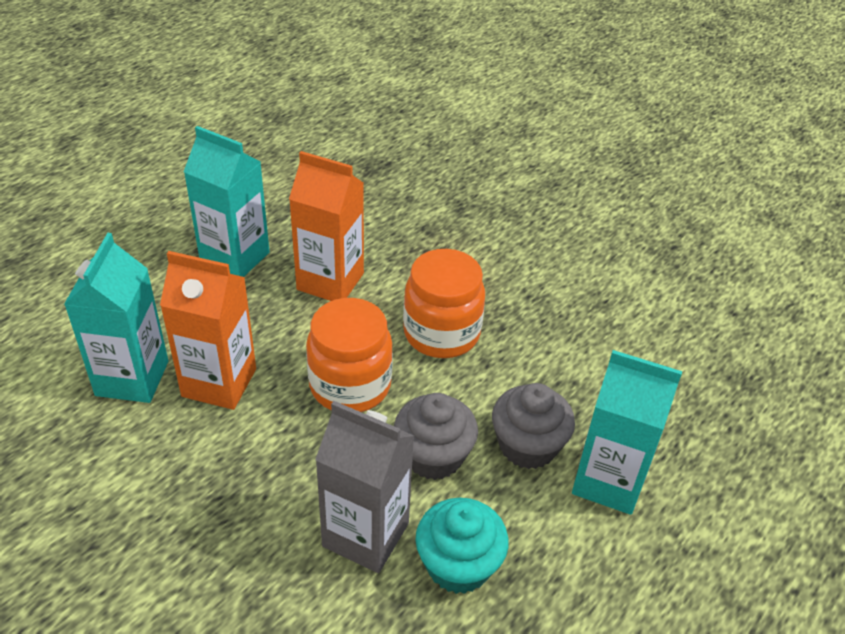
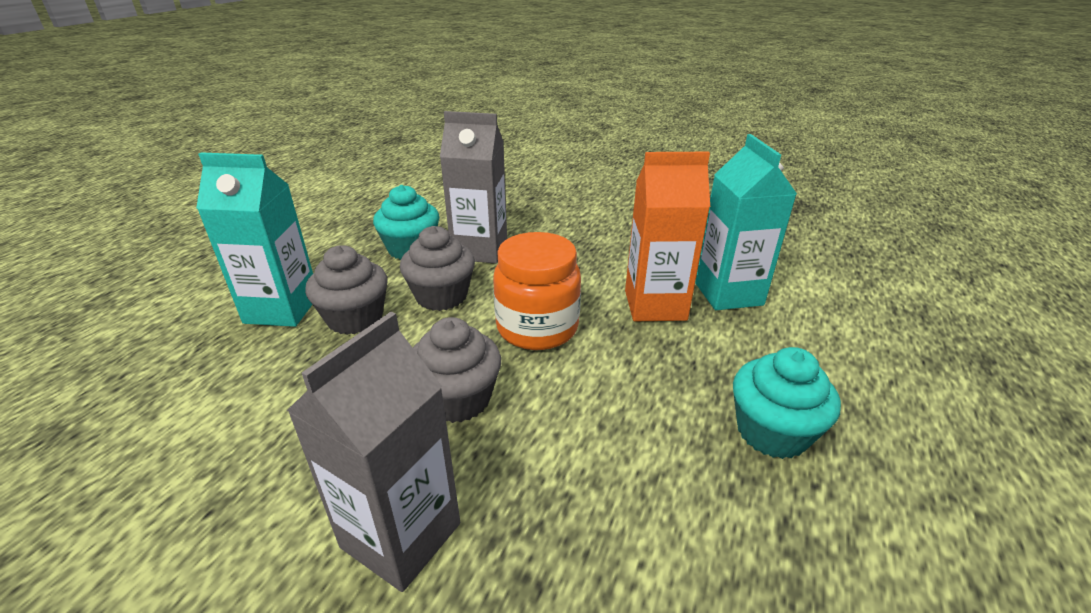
camera: 165 degrees right, 10 degrees down
(235, 257) = (772, 432): turquoise carton -> turquoise cupcake
(330, 281) = (627, 431): orange carton -> none
(441, 333) = (458, 399): orange jar -> grey cupcake
(490, 262) = (401, 535): none -> grey carton

